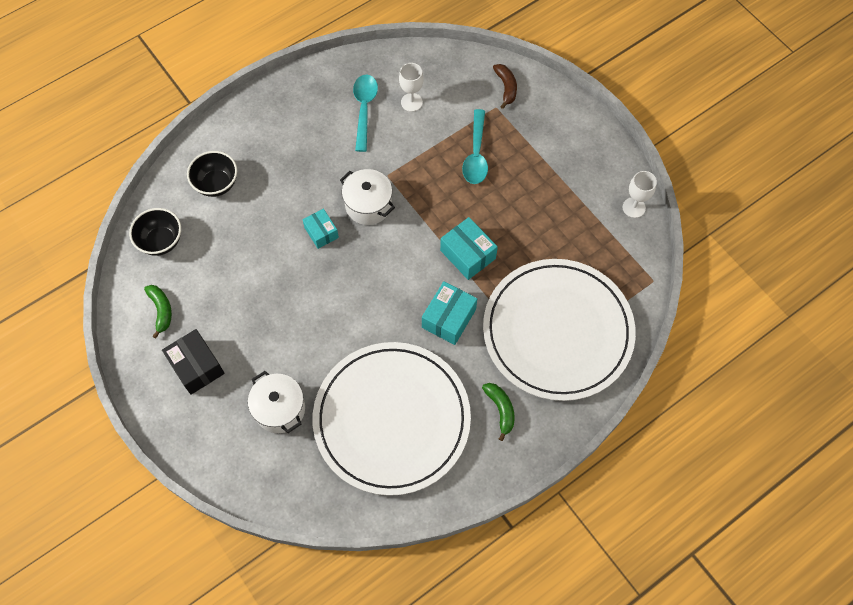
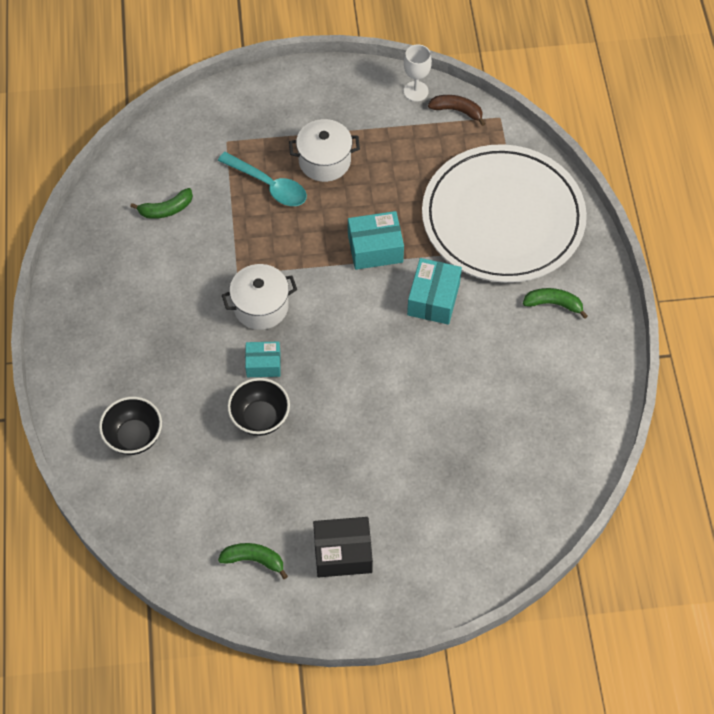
camera: 60 degrees left, 5 degrees down
(161, 241) = (168, 524): black bowl -> black bowl (260, 418)
(280, 409) = (439, 495): white pot -> white pot (324, 161)
(364, 109) = (143, 255): turquoise spoon -> none
(392, 419) = (509, 399): white plate -> none
(411, 102) = (166, 209): white goblet -> green banana
(448, 318) = (433, 299): turquoise box -> turquoise box turned 45 degrees clockwise
(506, 87) = (210, 121): brown banana -> brown banana (457, 111)

